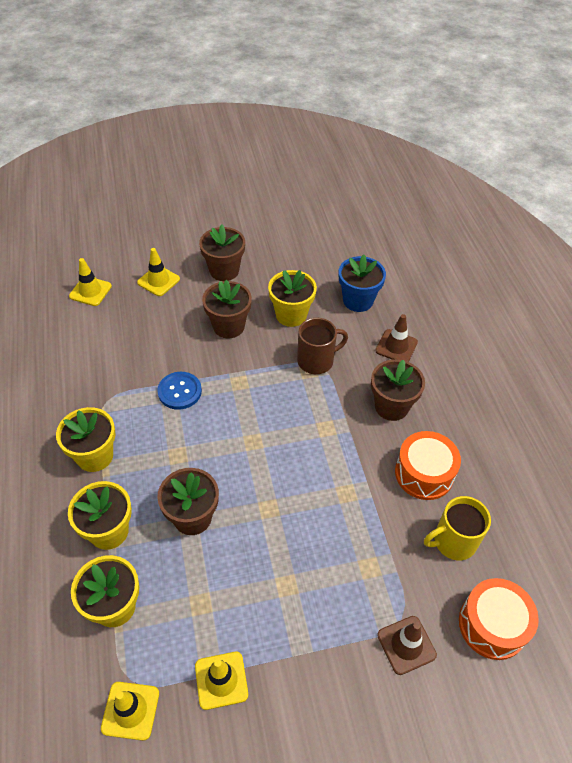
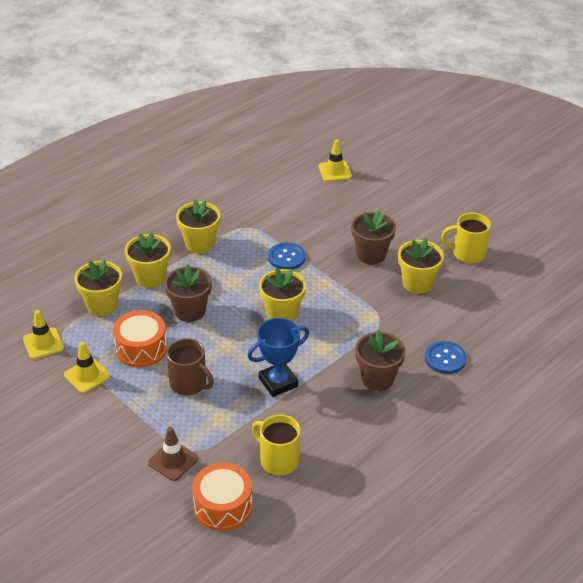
camera: 60 degrees right, 10 degrees down
(158, 281) = (379, 198): yellow traffic cone -> none
(224, 270) = (426, 227): brown flower pot -> none
(256, 436) = (282, 313): none -> yellow flower pot
(280, 264) = (467, 253): none -> yellow mug
(316, 360) = (383, 317): brown mug -> brown mug (189, 384)
(349, 488) = (278, 382): none -> blue trophy
(358, 300) = (474, 316): blue flower pot -> none
(396, 346) = (445, 359): brown traffic cone -> blue button
(424, 473) = (327, 421): orange drum -> orange drum (141, 348)

